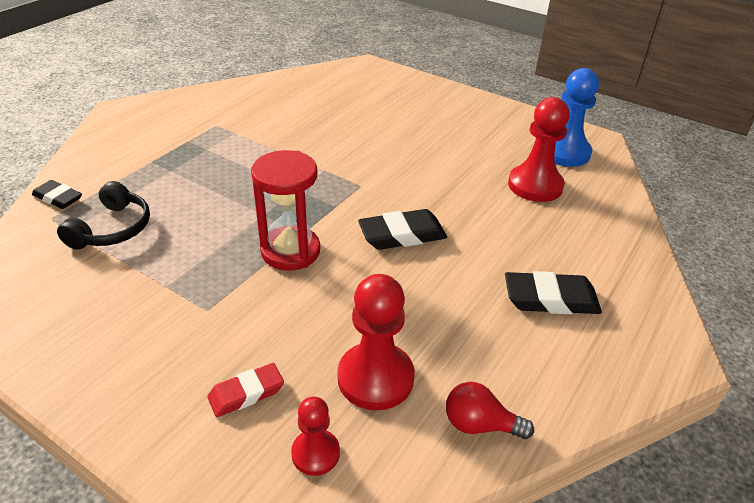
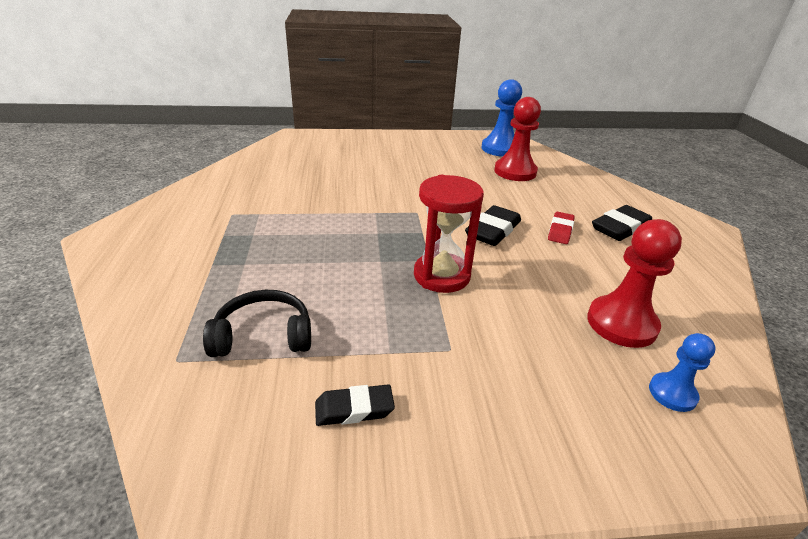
camera: 40 degrees left, 5 degrees down
(58, 198) = (155, 339): black eraser -> black eraser (354, 409)
(112, 229) = (263, 335): black headphones -> black headphones turned 75 degrees counterclockwise
(246, 393) = (574, 388): red eraser -> red eraser (560, 231)
(315, 453) = (672, 393): red pawn -> blue pawn
(480, 425) = (705, 314): red light bulb -> none

